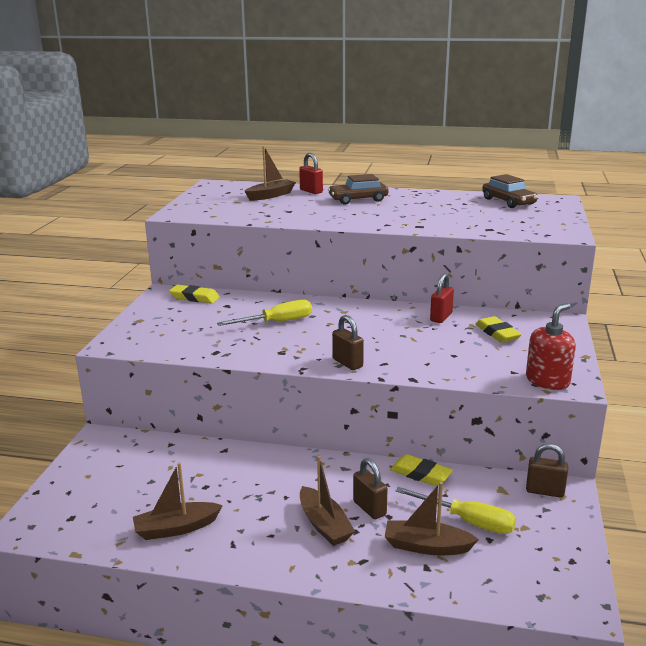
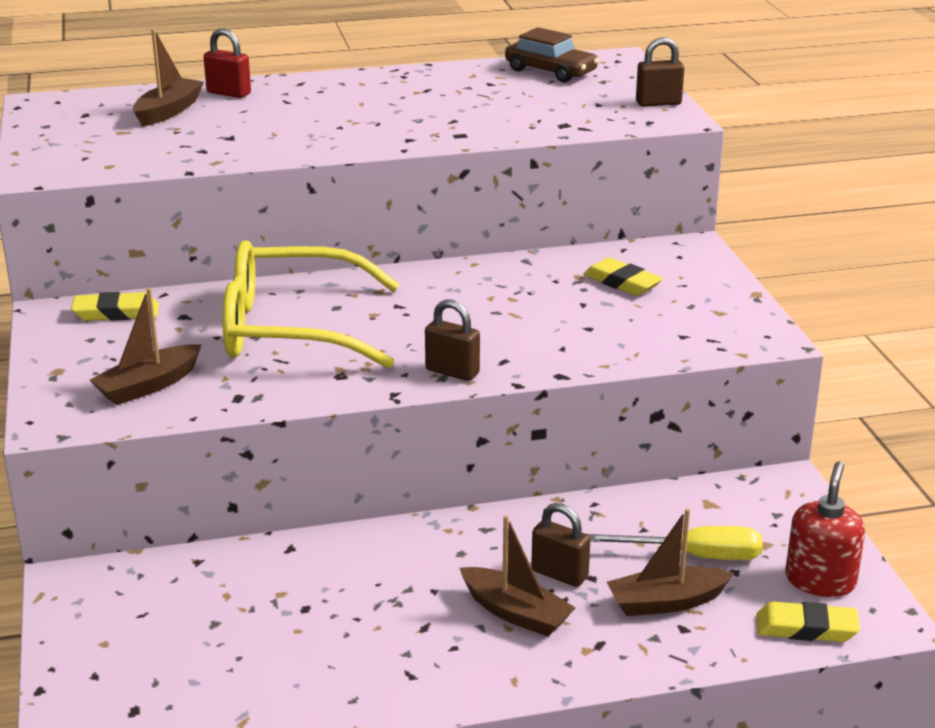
camera: 25 degrees left, 5 degrees up
(176, 528) = (311, 678): brown boat -> brown boat (148, 386)
(277, 322) = (291, 328): yellow screwdriver -> yellow glasses
(358, 199) = (321, 99): brown car -> none
(420, 474) = (594, 510): yellow eraser -> yellow eraser (806, 628)
(441, 317) = (527, 273): red padlock -> none
(544, 491) = (762, 491): brown padlock -> brown padlock (658, 103)
(547, 381) = (734, 339): red soap dispenser -> red soap dispenser (820, 580)

